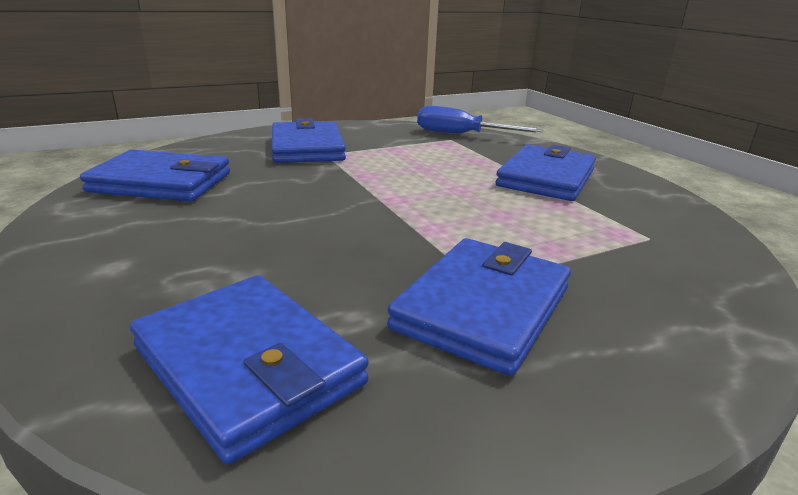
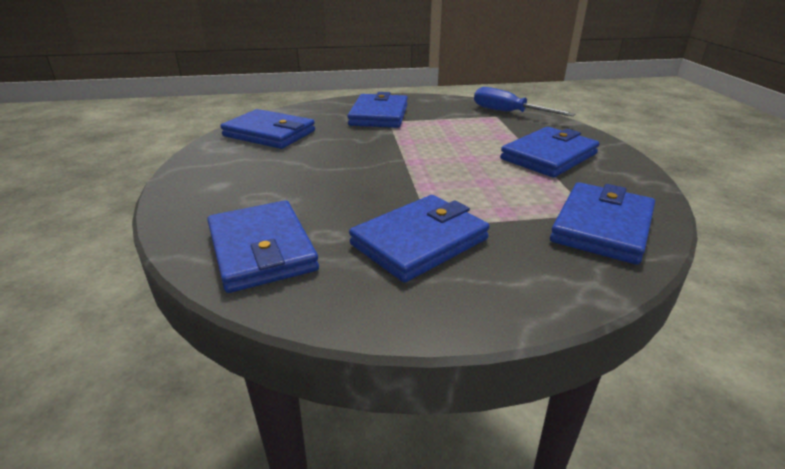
camera: 20 degrees right, 5 degrees up
(676, 252) = (602, 227): none -> blue wallet

